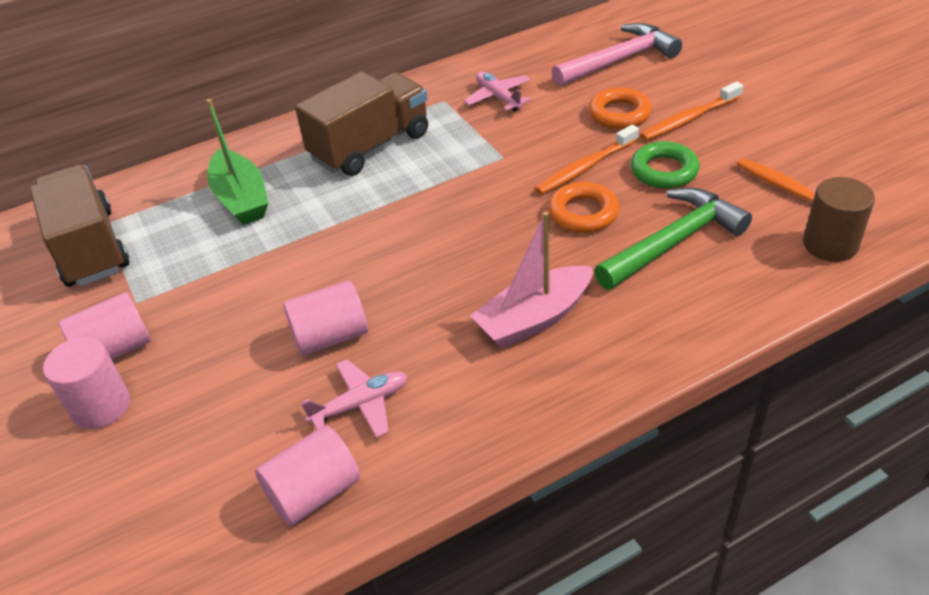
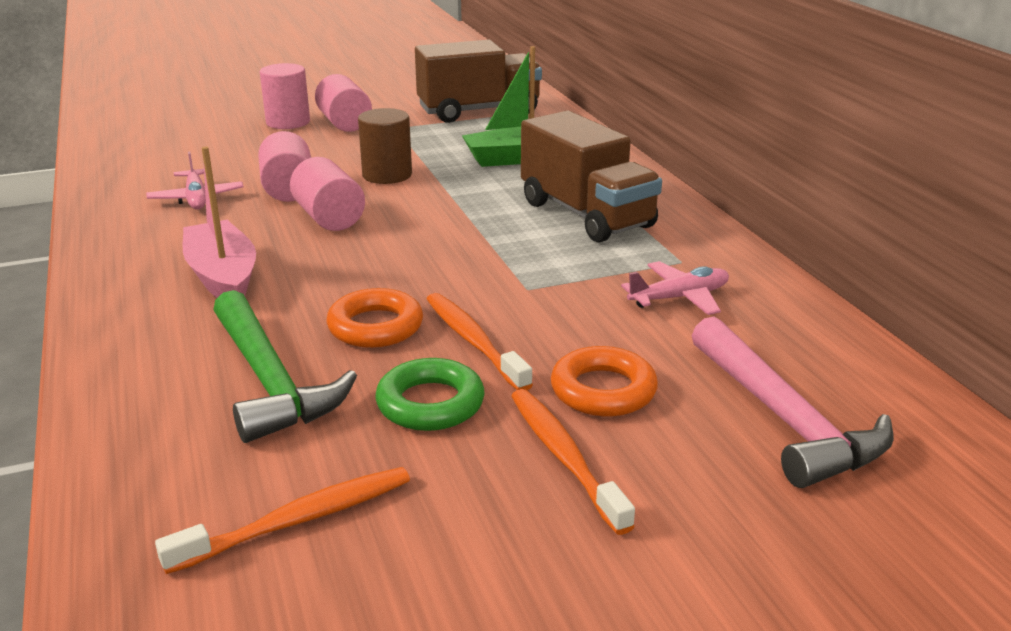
camera: 95 degrees right, 15 degrees down
(314, 492) = (129, 182): pink cylinder -> pink cylinder (329, 218)
(830, 244) = (152, 521): brown cylinder -> brown cylinder (387, 175)

